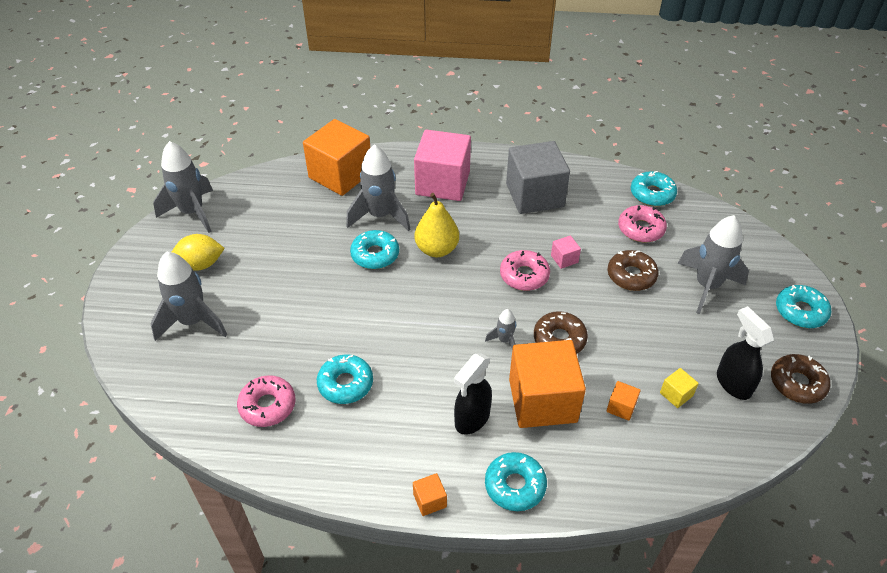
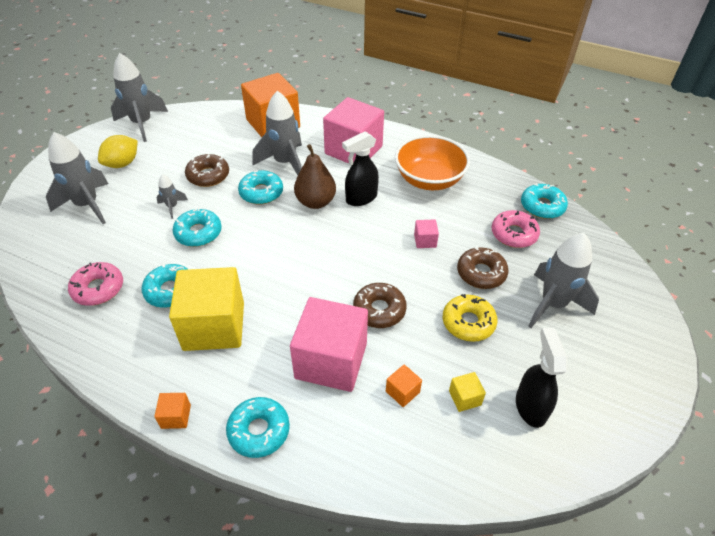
camera: 20 degrees right, 0 degrees up
(201, 264) = (122, 164): yellow lemon -> yellow lemon turned 60 degrees counterclockwise
(412, 404) = (214, 326): none -> yellow cube
(437, 249) = (315, 202): yellow pear -> brown pear
(472, 419) = (257, 356): black spray bottle -> black spray bottle (361, 198)
(504, 340) = (328, 296): grey rocket -> grey rocket (172, 207)
(524, 275) = (379, 245): pink donut -> none
(534, 195) = (429, 180): grey cube -> orange bowl
(542, 400) = (331, 361): orange cube -> pink cube
(644, 326) = (468, 322): none -> yellow donut
(797, 383) = (601, 430): brown donut -> brown donut (208, 175)
(800, 311) = (642, 358): turquoise donut -> turquoise donut (198, 233)

